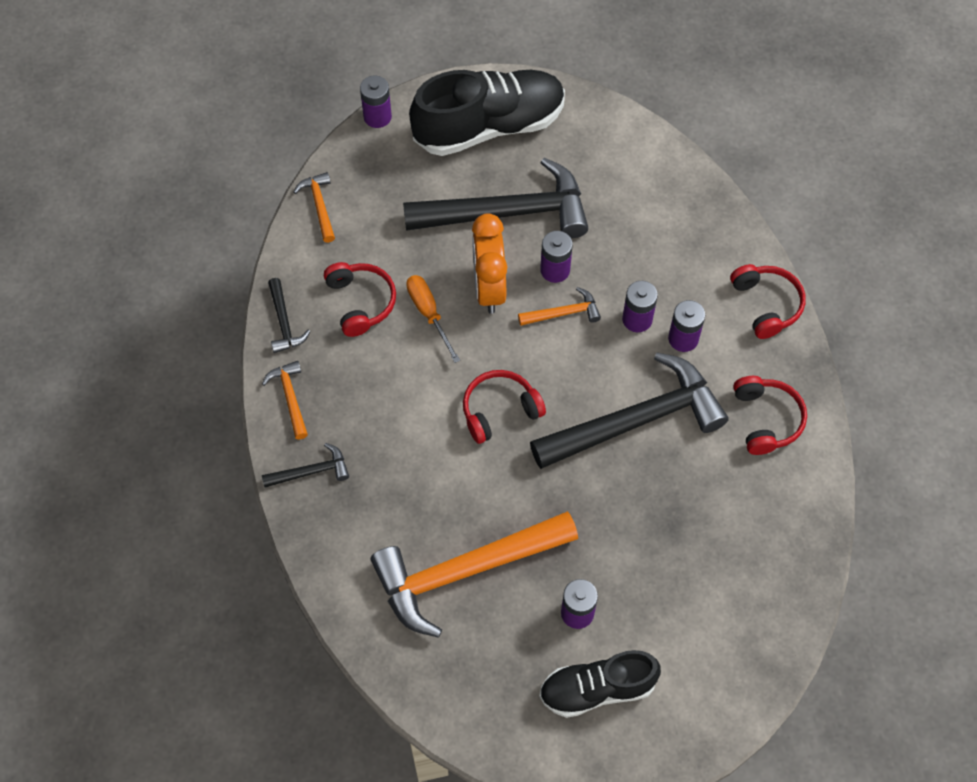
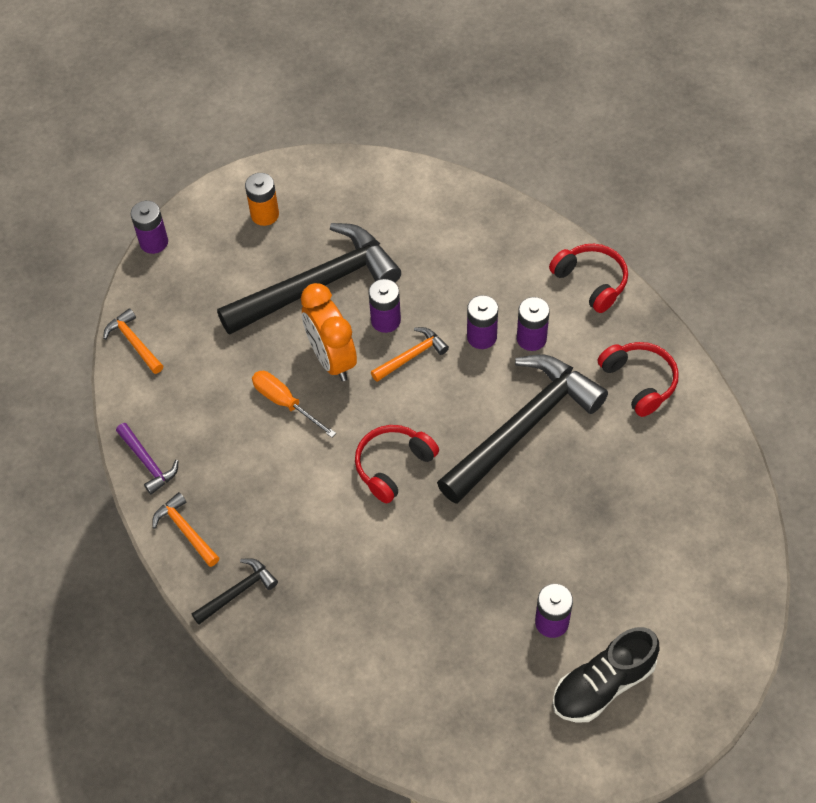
camera: 20 degrees left, 5 degrees down
(284, 322) = (148, 463): black hammer -> purple hammer
(361, 302) = (215, 416): red headphones -> none
(464, 572) = (428, 627): orange hammer -> none
(489, 126) = (265, 215): black shoe -> orange battery

